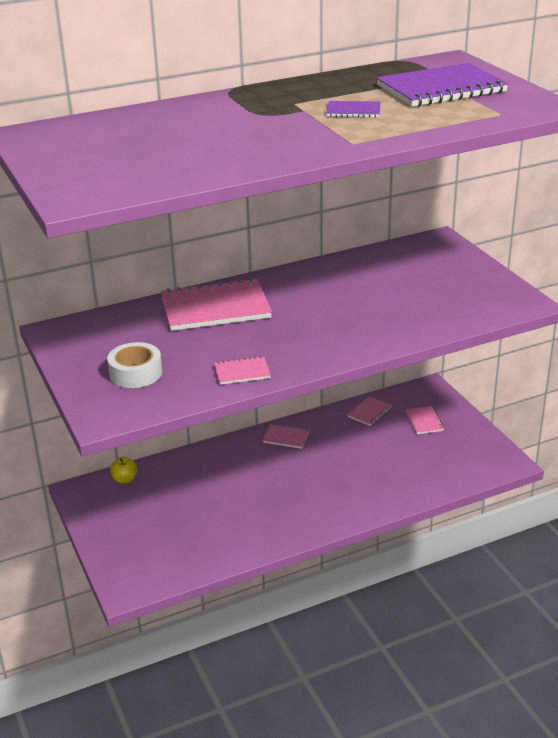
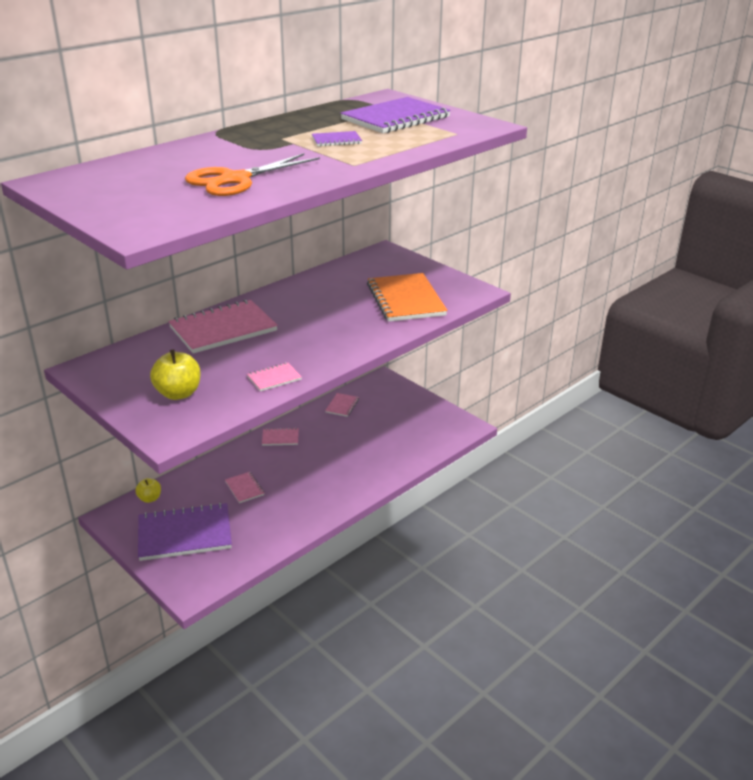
camera: 20 degrees left, 0 degrees up
(135, 373) = (178, 393): white tape -> yellow apple
(145, 525) = (185, 534): none -> purple notebook
(212, 149) = (235, 180): none -> orange scissors
(424, 421) = (389, 405): pink notebook -> pink notebook (244, 488)
(434, 302) = (405, 300): none -> orange notebook

